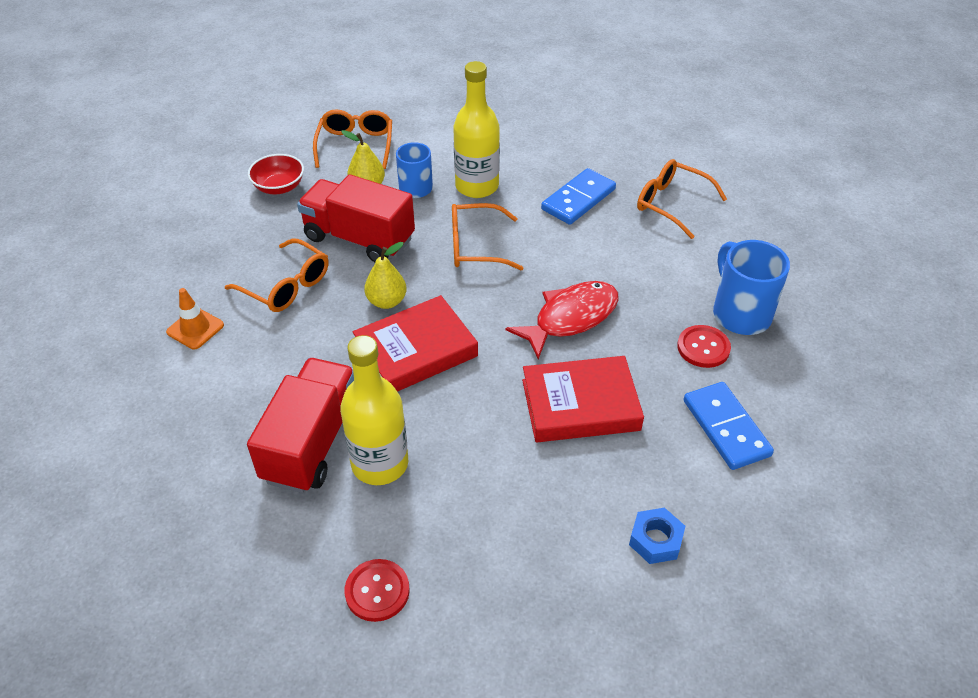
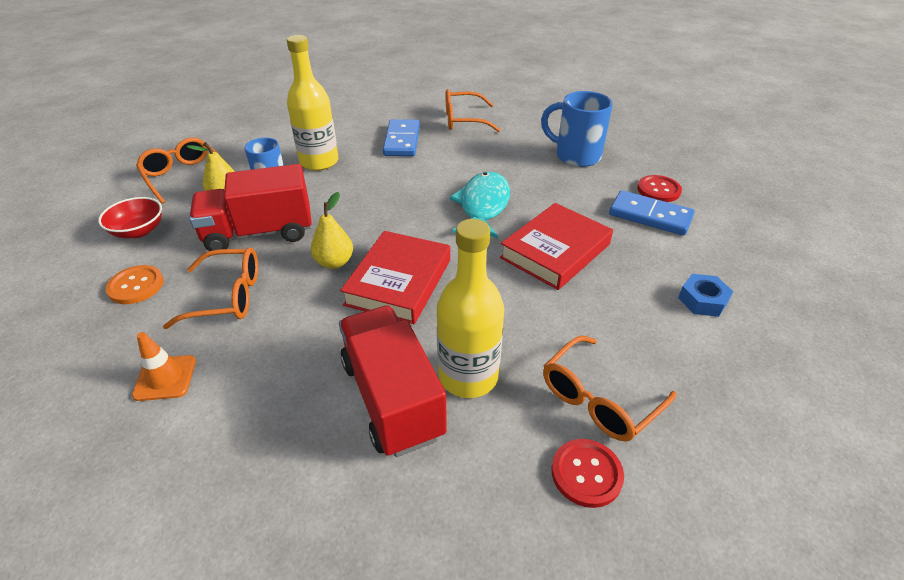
camera: 40 degrees left, 5 degrees down
(238, 239) = (136, 286): none -> orange button
(475, 246) = (362, 196): orange glasses -> orange glasses (598, 399)
(570, 318) = (483, 206): red fish -> turquoise fish
(703, 348) = (581, 182): red button -> red button (658, 190)

